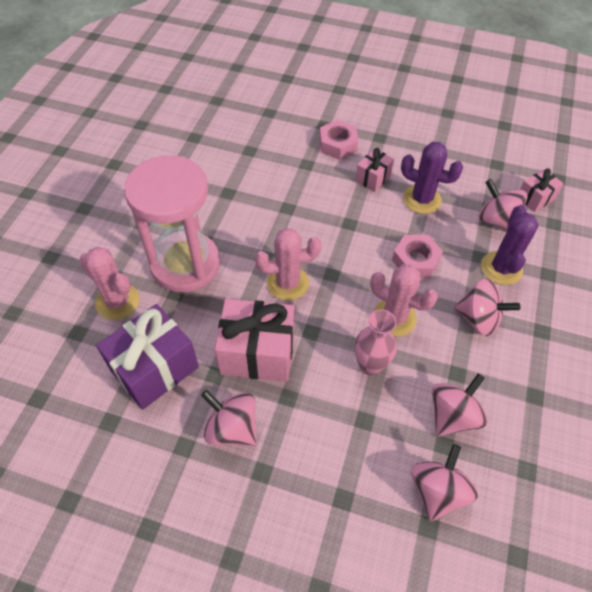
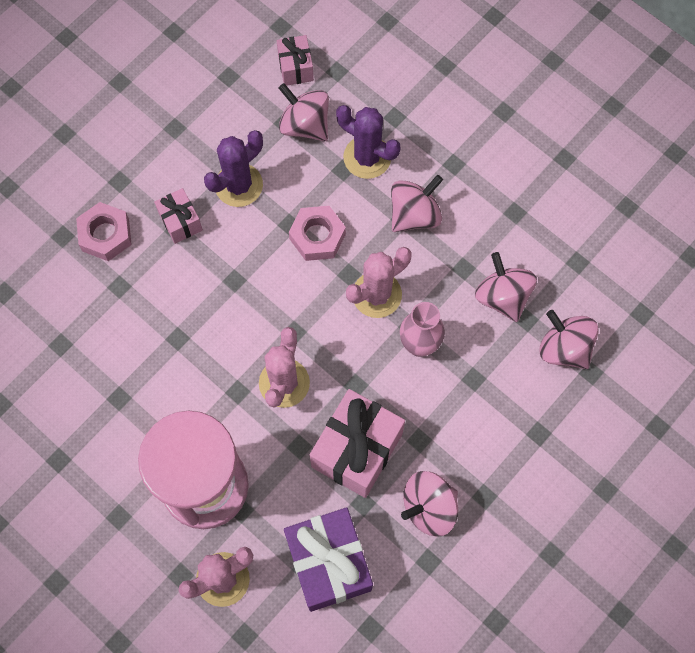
camera: 65 degrees left, 15 degrees up
(496, 220) = (305, 125): pink spinning top -> pink spinning top turned 60 degrees clockwise

